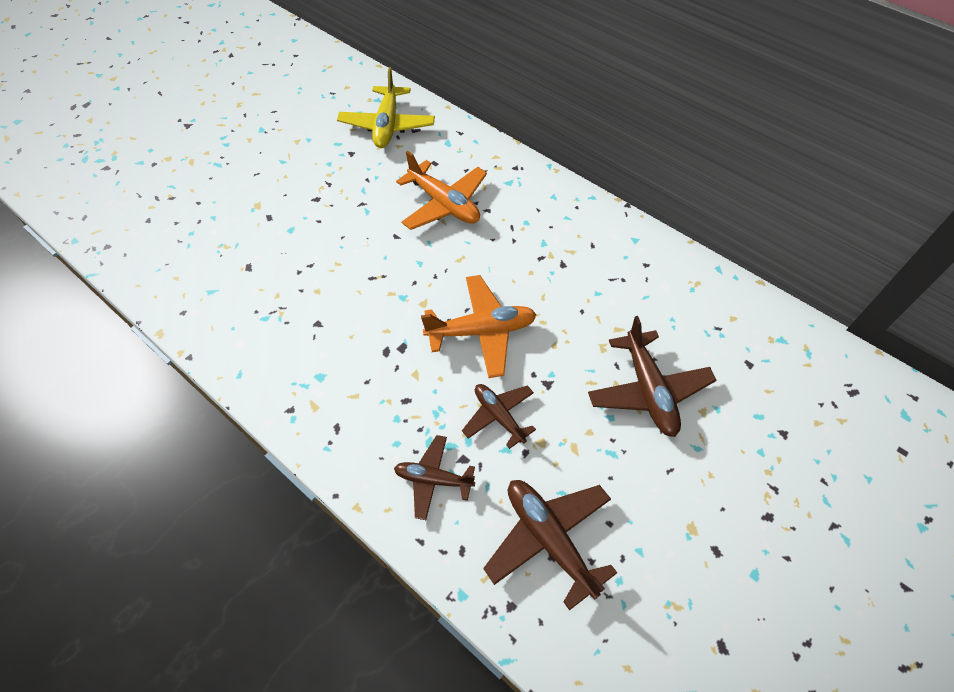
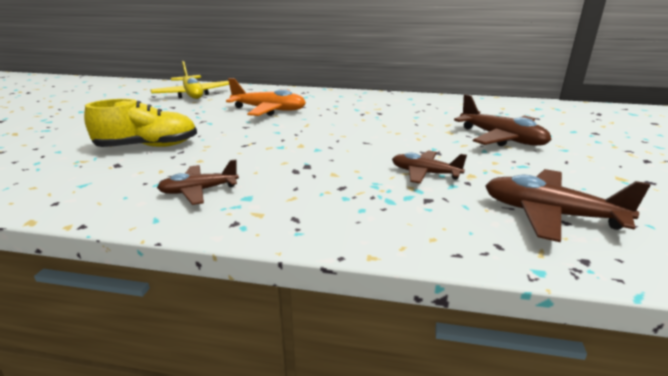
camera: 30 degrees left, 30 degrees down
(287, 241) = (148, 146): none -> yellow shoe
(433, 479) = (419, 217): brown plane -> brown plane (199, 191)
(481, 331) = (361, 145): orange plane -> none

